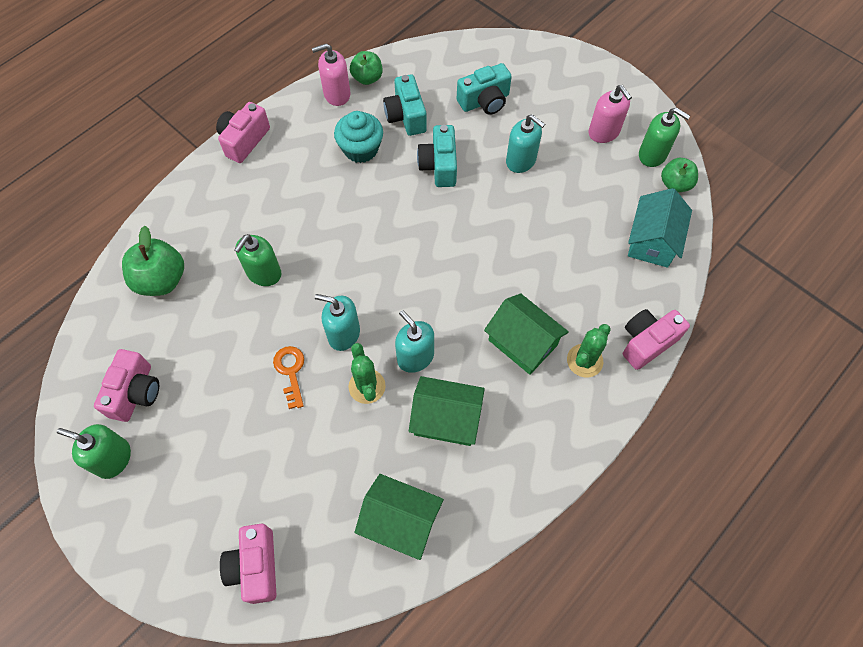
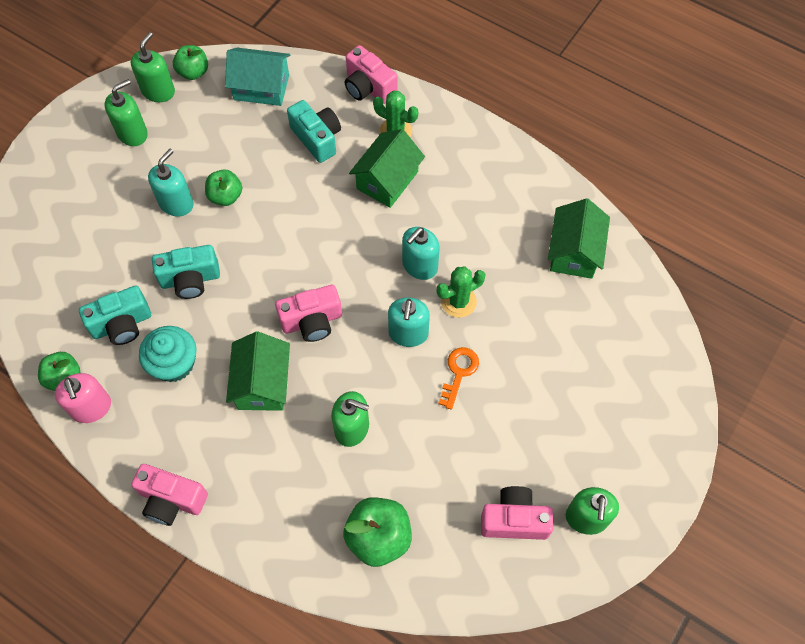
camera: 100 degrees left, 0 degrees up
(255, 566) = (645, 358): pink camera -> pink camera (312, 321)
(291, 372) = (459, 373): orange key -> orange key turned 135 degrees clockwise
(446, 419) = (474, 231): green house -> green house (262, 383)
(484, 101) = (95, 247): turquoise camera -> turquoise camera (317, 138)
(523, 199) = (225, 196): none -> green apple
(604, 132) = (132, 133): pink soap dispenser -> green soap dispenser

